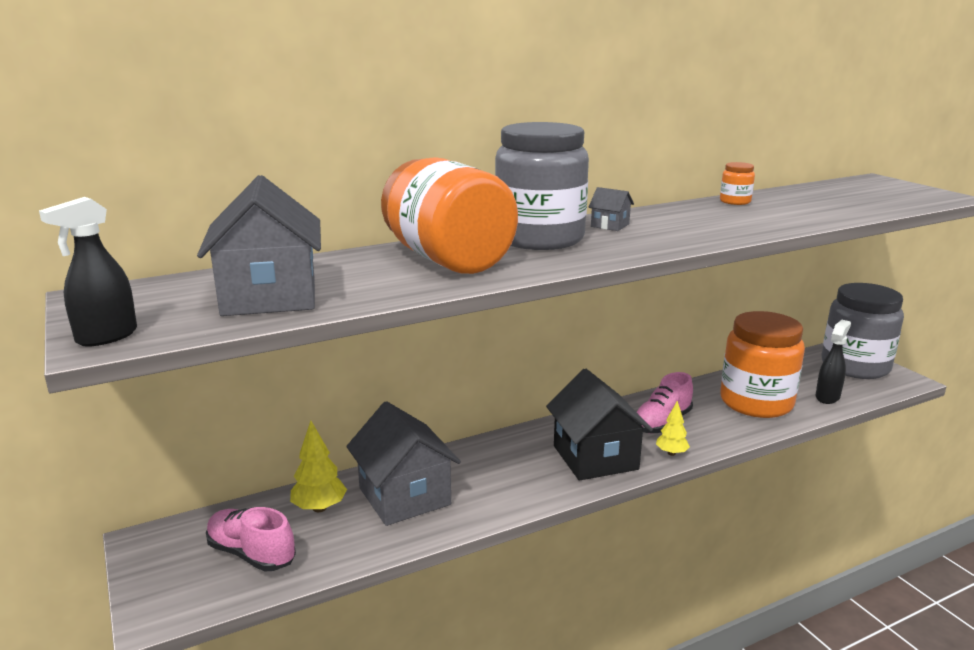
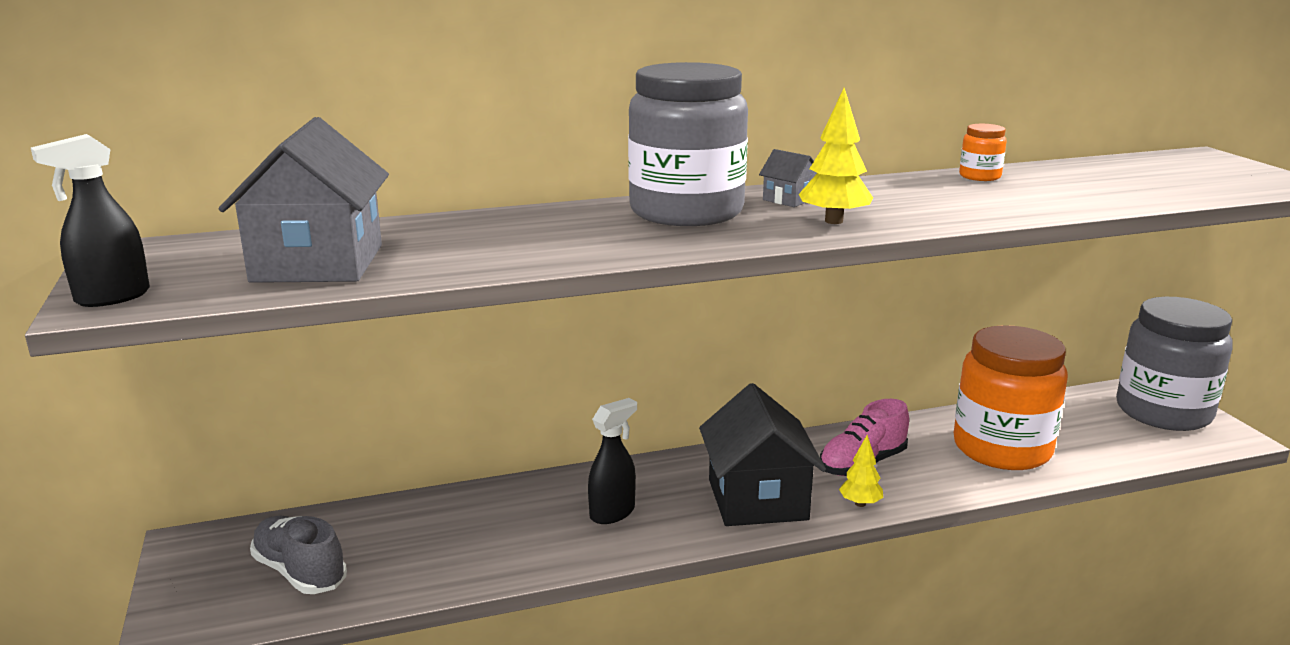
camera: 10 degrees right, 0 degrees up
(251, 554) = (300, 572): pink shoe -> grey shoe
(319, 508) = (396, 527): yellow tree -> yellow tree (833, 221)
(404, 496) = (501, 523): grey house -> none
(448, 259) = (555, 231): orange jar -> none
(827, 397) = (1106, 450): black spray bottle -> black spray bottle (613, 513)

